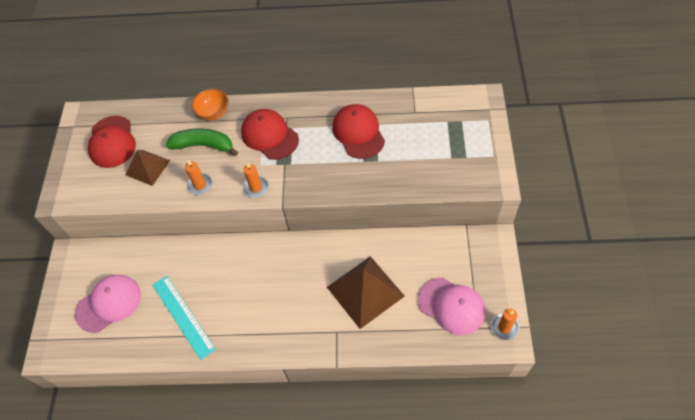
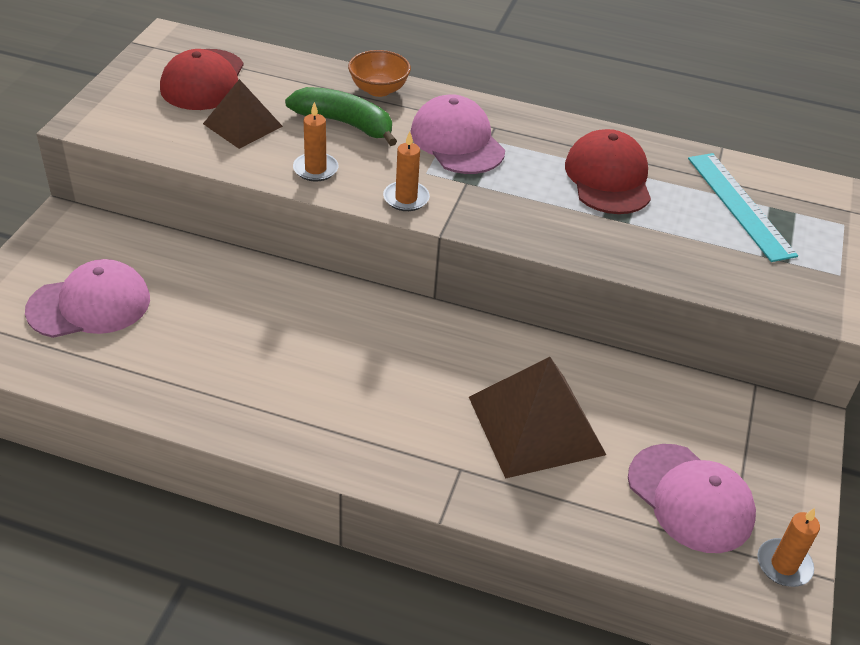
camera: 10 degrees right, 15 degrees down
(183, 316) = (203, 360): turquoise ruler -> turquoise ruler (740, 205)
(269, 136) = (457, 141): red cap -> pink cap

